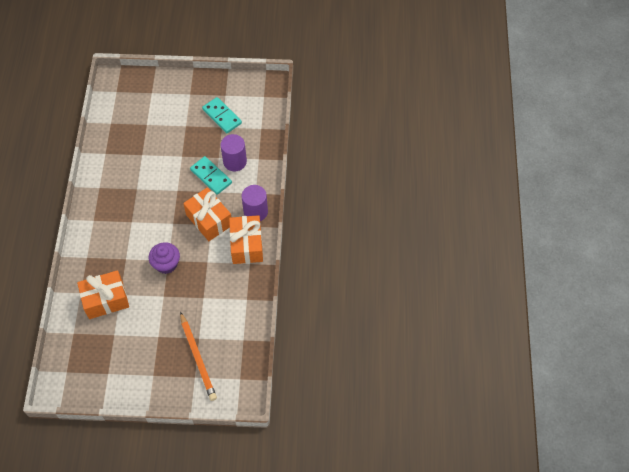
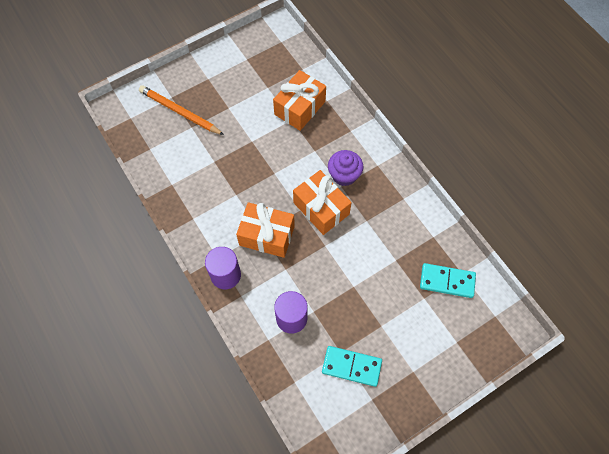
camera: 145 degrees right, 5 degrees up
(166, 264) = (273, 169): purple cupcake -> purple cupcake (344, 175)
(211, 176) = (303, 283): turquoise domino -> turquoise domino (447, 281)
(246, 245) = (209, 234): orange gift -> orange gift (321, 208)

